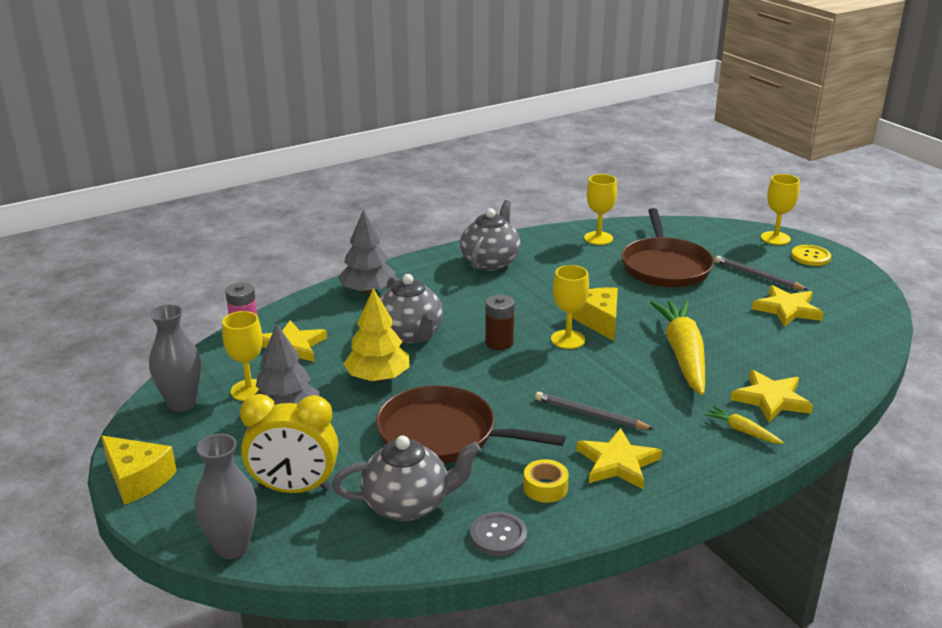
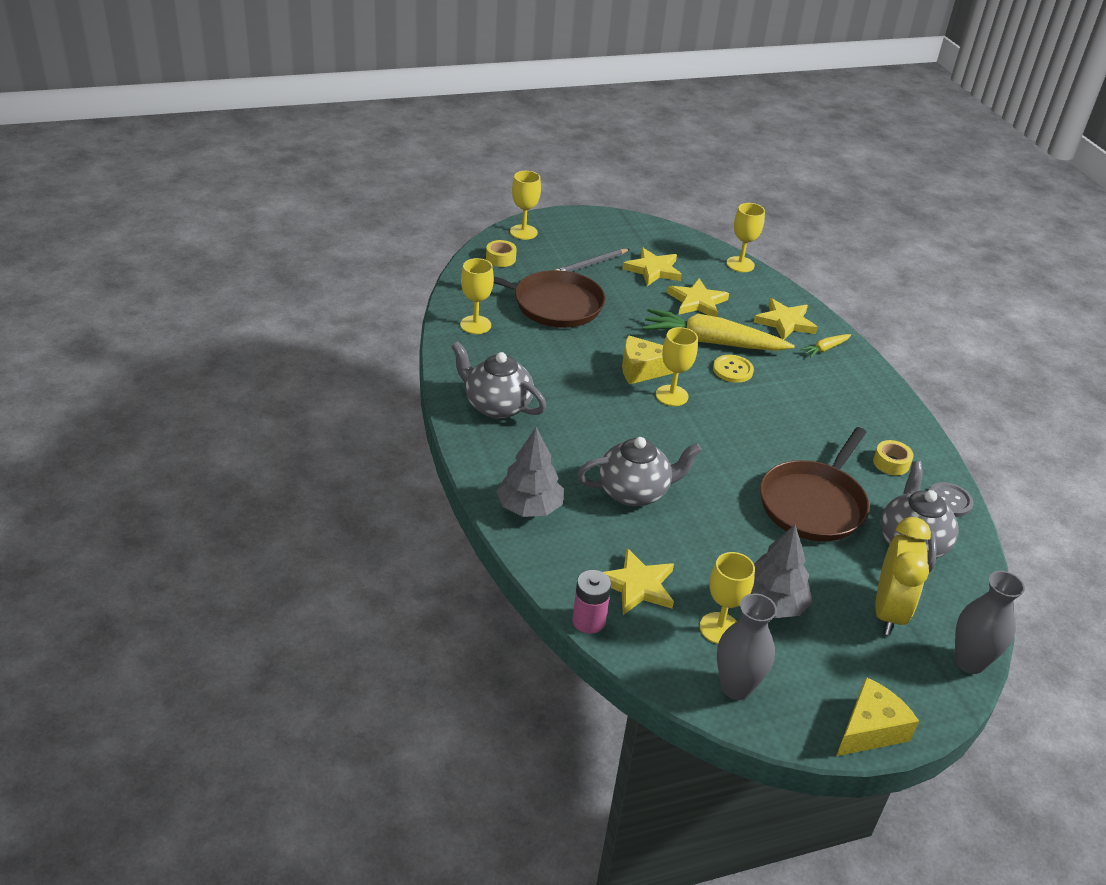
camera: 80 degrees left, 10 degrees up
(378, 377) = (713, 529): yellow tree -> none
(499, 343) = (667, 437): brown battery -> none
(590, 414) = (794, 414): grey pencil -> none
(617, 463) = (861, 419): yellow star -> yellow star (697, 302)
(716, 234) = (500, 258): none -> yellow tape
(810, 257) = (566, 228): yellow button -> yellow button (732, 370)
(866, 361) = (740, 264): none -> yellow goblet

